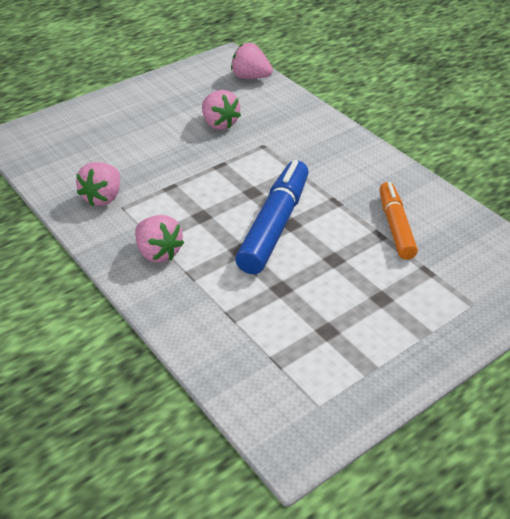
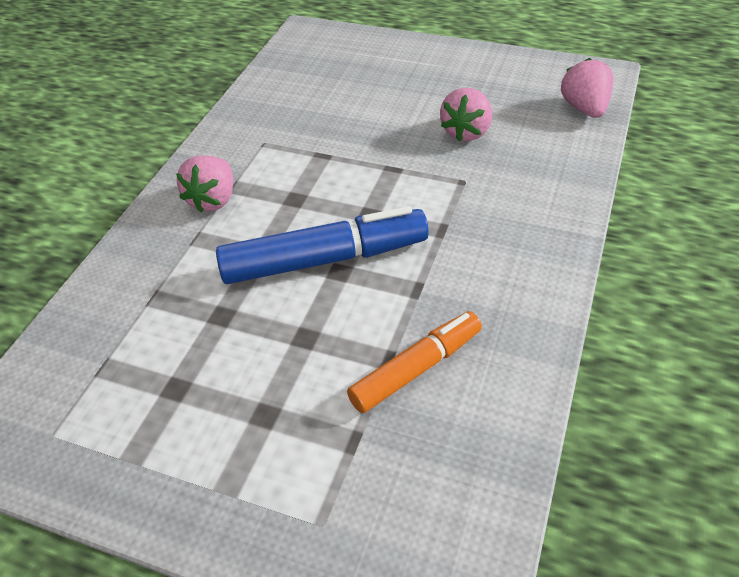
camera: 60 degrees right, 5 degrees up
(103, 197) = (267, 125): pink strawberry -> none

